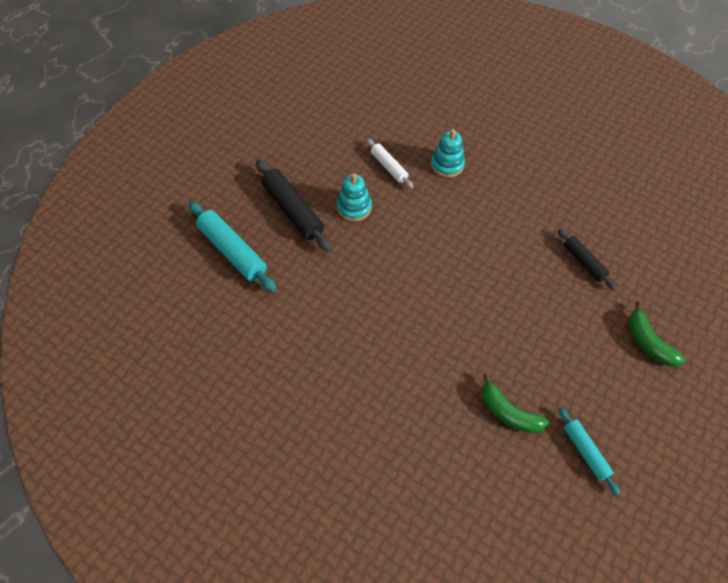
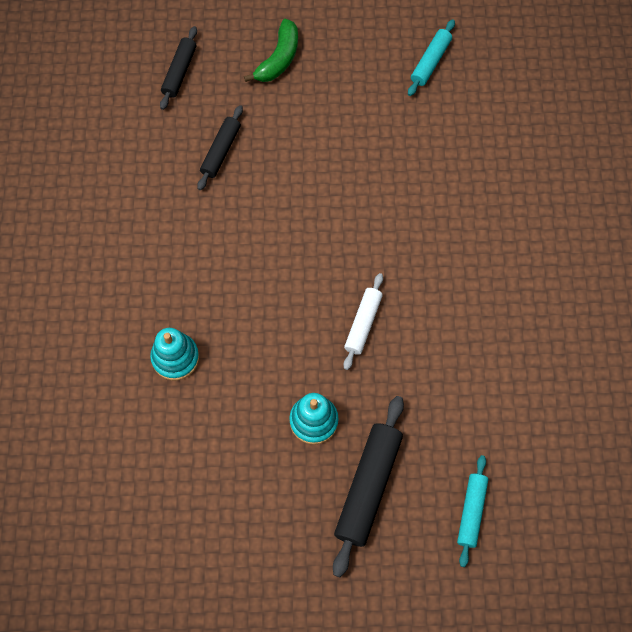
camera: 125 degrees left, 10 degrees up
(233, 251) = (471, 512): turquoise rolling pin -> turquoise rolling pin, size x0.59
(389, 167) = (224, 422): white rolling pin -> white rolling pin (363, 323)
(509, 412) = (441, 136): green banana -> none
(669, 273) = (179, 72): none -> black rolling pin

